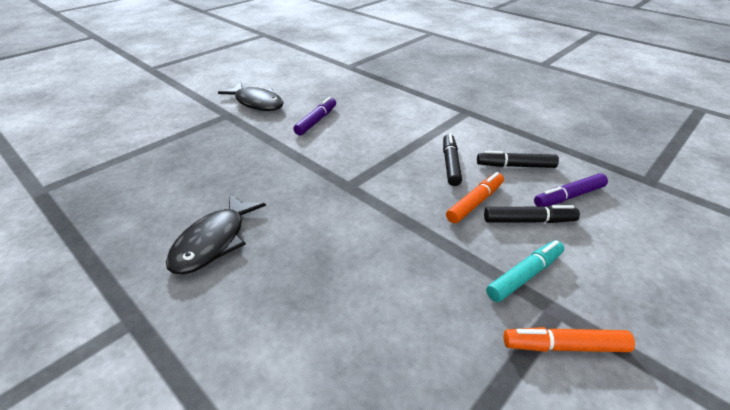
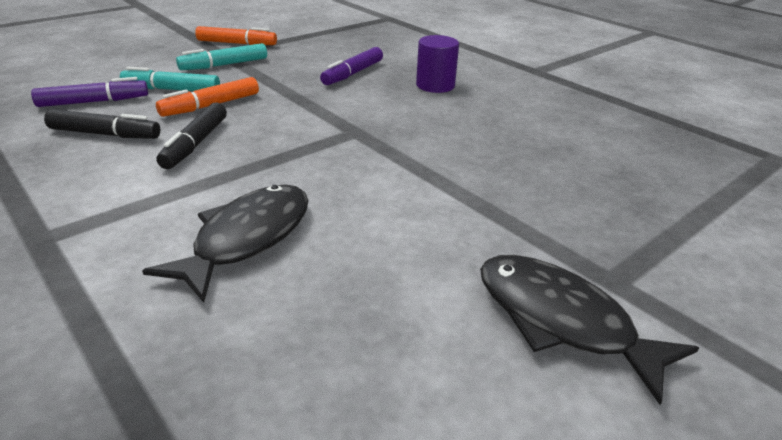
camera: 175 degrees left, 5 degrees down
(213, 242) = (502, 100): black fish -> black fish (247, 238)
(277, 261) = (435, 85): none -> purple cylinder
(316, 121) = (395, 242): purple marker -> purple marker (352, 74)
(529, 221) = (172, 89): black marker -> turquoise marker

